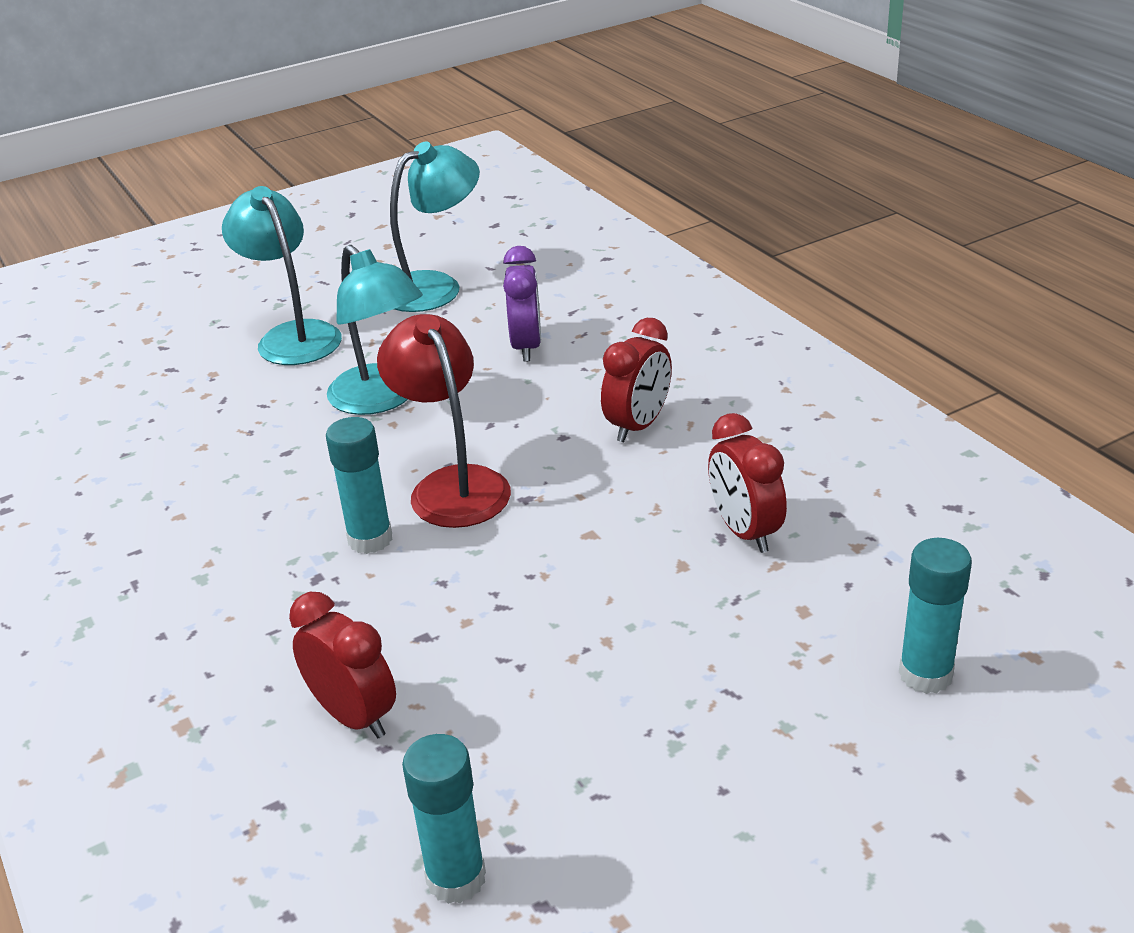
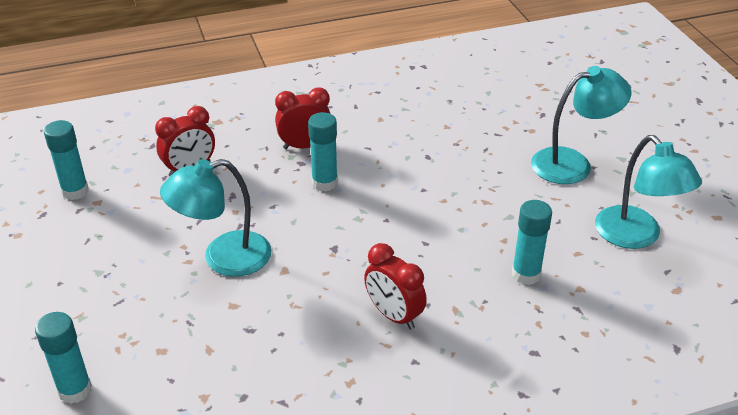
camera: 100 degrees right, 5 degrees up
(381, 399) = (474, 197): turquoise lamp -> turquoise lamp (223, 258)
(452, 485) = (362, 219): red lamp -> none
(526, 347) = (526, 274): purple clock -> turquoise glue stick
(745, 532) = (248, 342): red clock -> red clock (305, 146)

